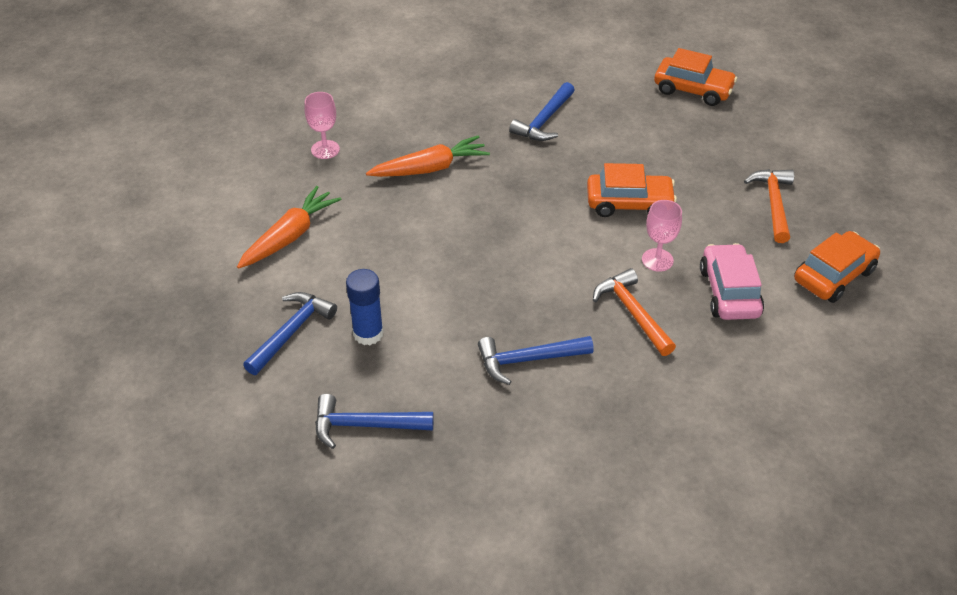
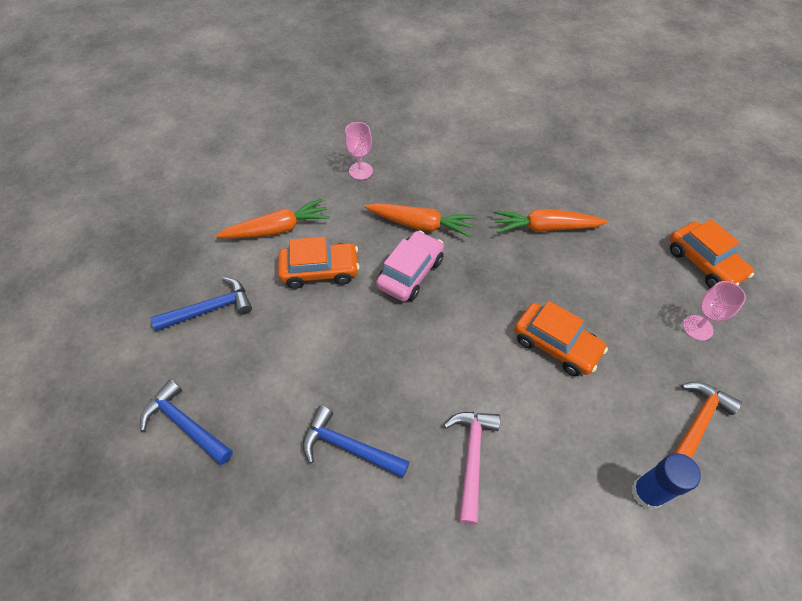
camera: 35 degrees right, 10 degrees up
(368, 333) = (257, 343): blue glue stick -> blue glue stick (647, 493)
(544, 120) = (545, 228): blue hammer -> orange carrot
(632, 313) = (472, 458): orange hammer -> pink hammer
(657, 260) = (536, 417): pink goblet -> pink goblet (697, 328)
(729, 292) = (578, 494): pink car -> pink car (410, 273)
(833, 275) = (702, 545): orange car -> orange car (320, 270)

